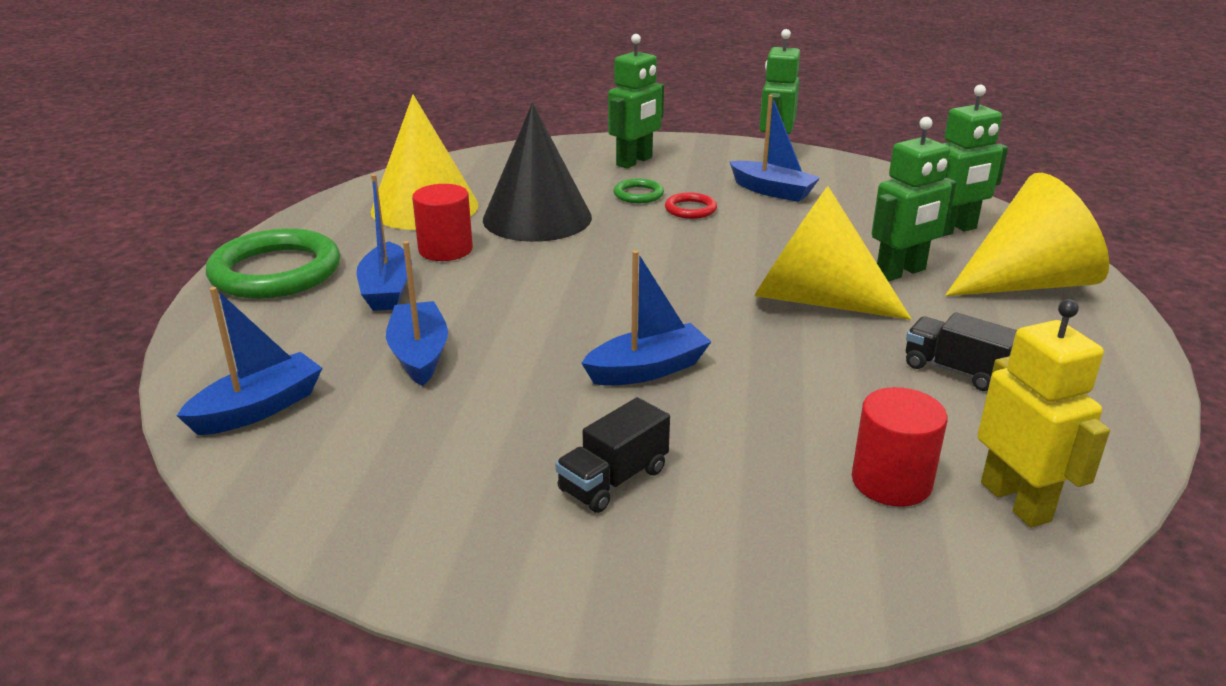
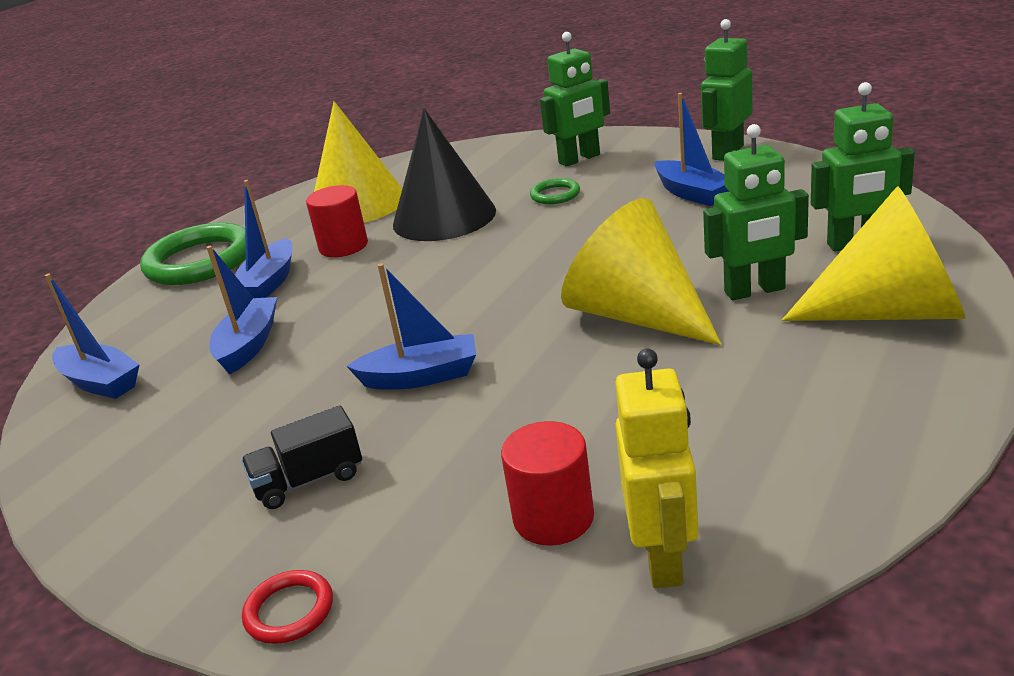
camera: 25 degrees right, 0 degrees up
(259, 408) = (100, 382): blue boat -> blue boat turned 60 degrees clockwise
(690, 209) = (593, 212): red ring -> red ring (289, 611)
(955, 371) = (721, 406): black truck -> none

